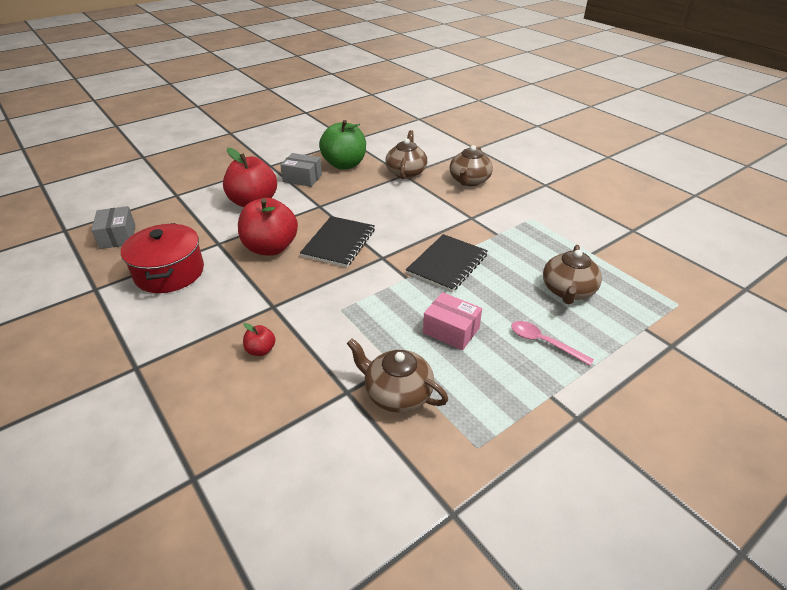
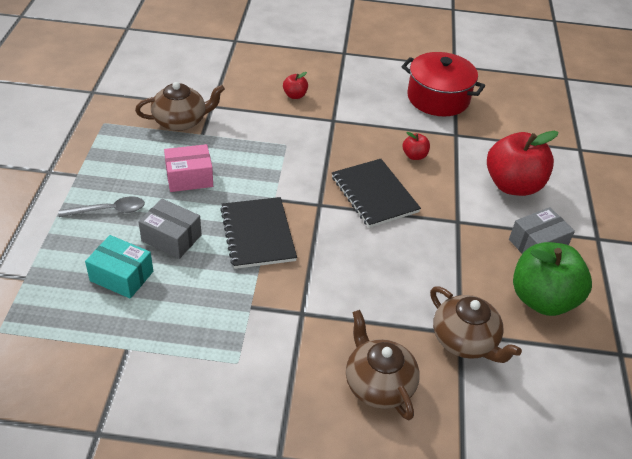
camera: 130 degrees right, 5 degrees up
(118, 236) = (526, 96): grey box -> grey box (171, 238)
(271, 248) = (414, 156): red apple -> red apple, size x0.44
(544, 342) = (109, 210): pink spoon -> grey spoon
(568, 291) = (121, 276): brown teapot -> turquoise box

